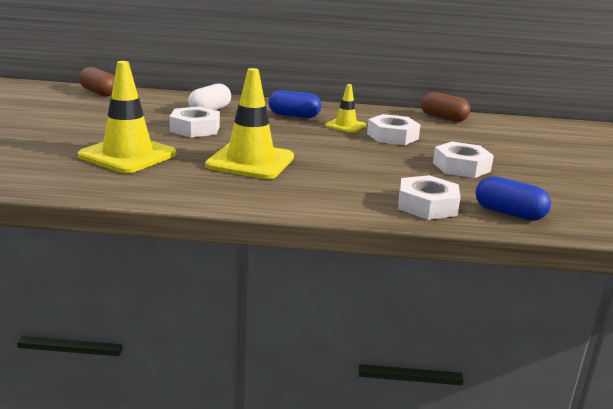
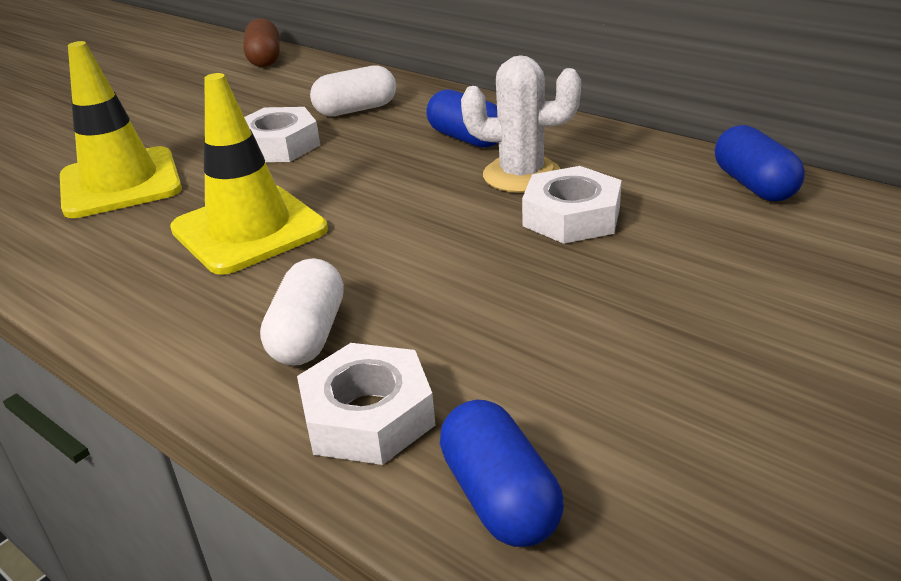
camera: 40 degrees right, 10 degrees up
(345, 126) = (521, 175): yellow traffic cone -> white cactus
(356, 189) = (308, 335): none -> white capsule
(443, 118) = (754, 185): brown capsule -> blue capsule
(461, 167) = (594, 329): white nut -> none

